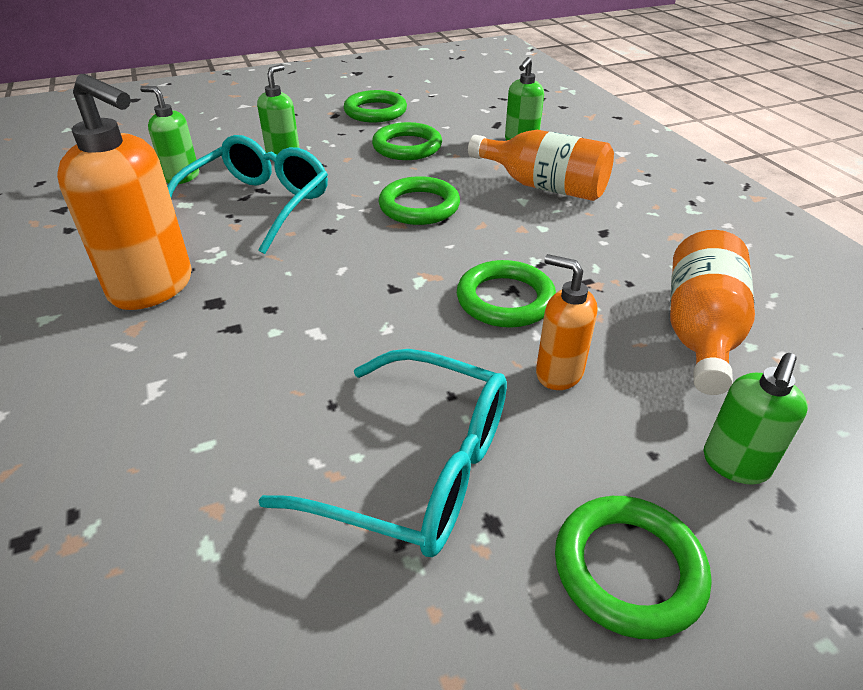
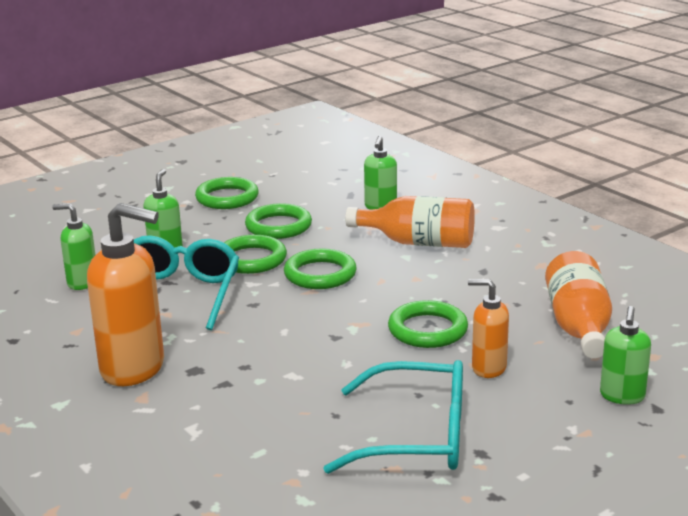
camera: 15 degrees left, 15 degrees down
(628, 569) = (573, 457): green ring -> green ring (251, 259)

